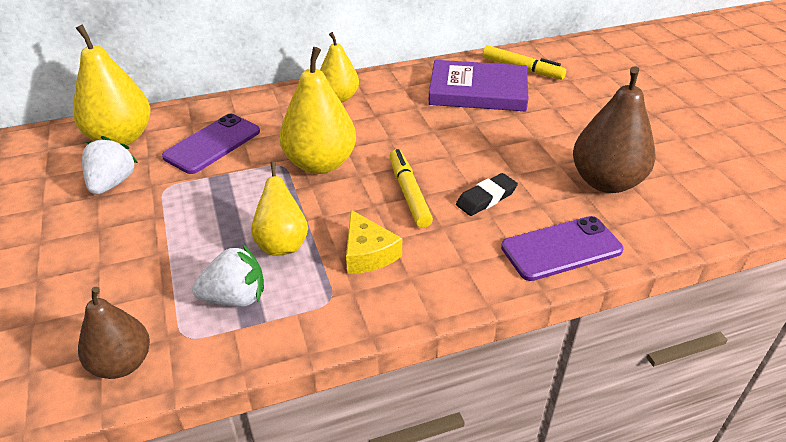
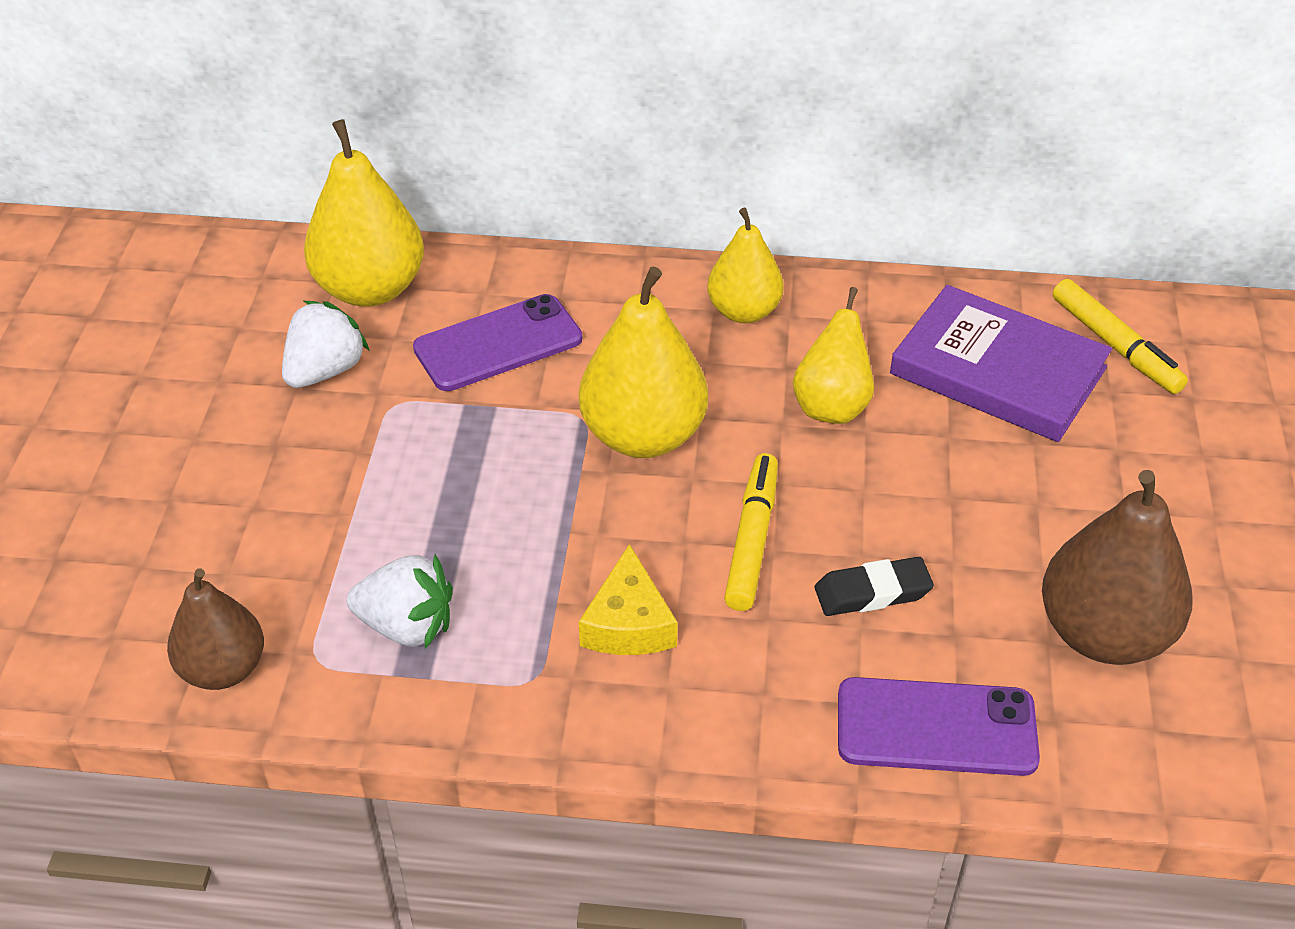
camera: 25 degrees right, 5 degrees up
(282, 244) = (513, 561): yellow pear -> yellow pear (831, 406)

